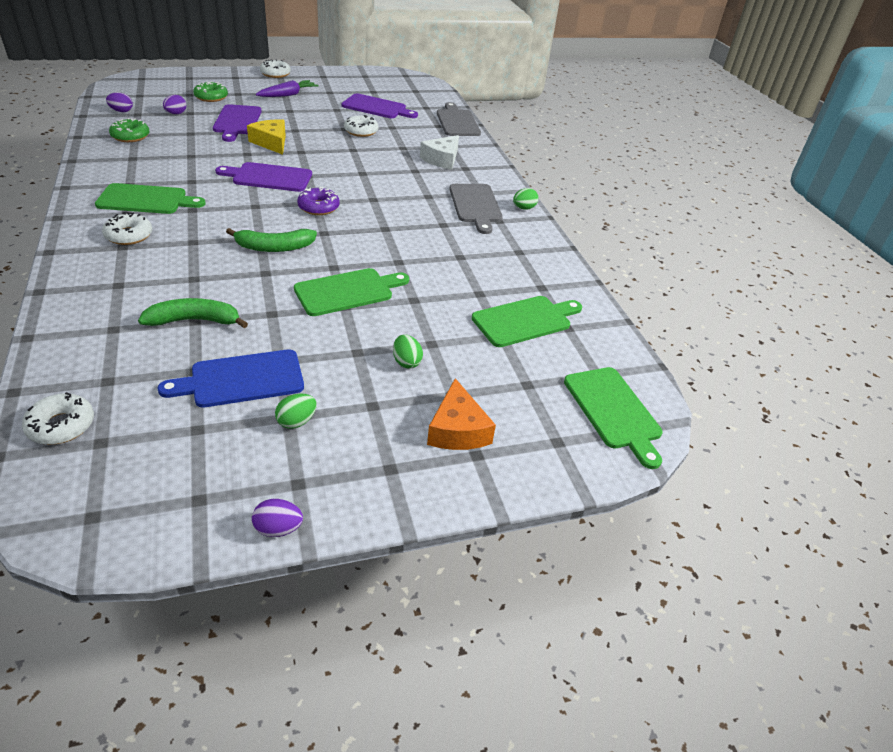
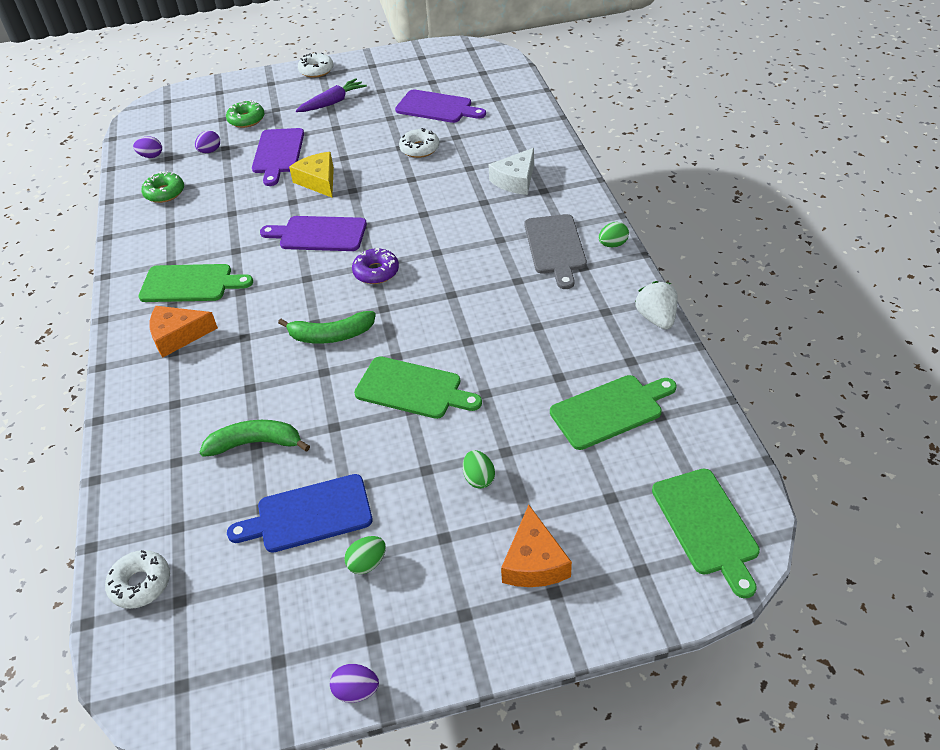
camera: 10 degrees right, 5 degrees up
(129, 235) = (178, 336): white donut -> orange cheese
(347, 291) = (413, 389): green cutting board -> green cutting board turned 45 degrees clockwise
(457, 122) = (534, 117): grey cutting board -> none
(562, 260) = (656, 318): none -> white strawberry

